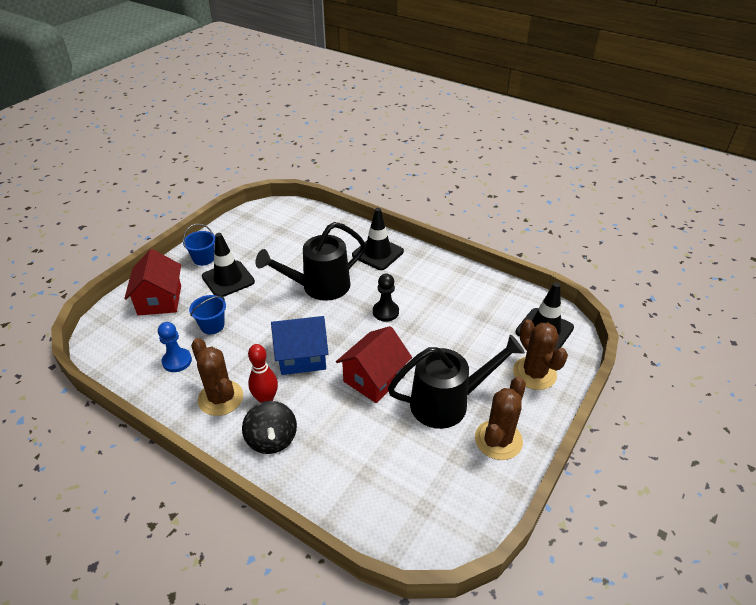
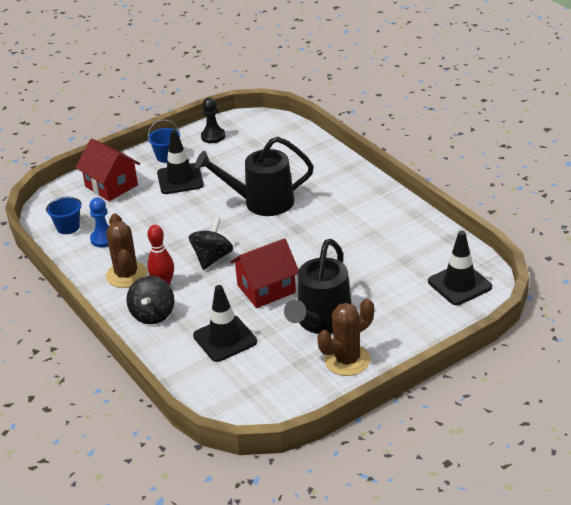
camera: 25 degrees right, 5 degrees down
(160, 300) = (111, 186): red house -> red house turned 60 degrees counterclockwise
(212, 326) = (147, 216): blue bucket -> blue bucket (68, 227)
(302, 357) = (212, 258): blue house -> black spinning top
(378, 253) = (337, 182): black traffic cone -> black traffic cone (225, 339)
(385, 312) = (311, 236): black pawn -> black pawn (213, 136)
(448, 402) = (321, 322): black watering can -> black watering can turned 105 degrees clockwise
(534, 373) = (420, 318): brown cactus -> none

